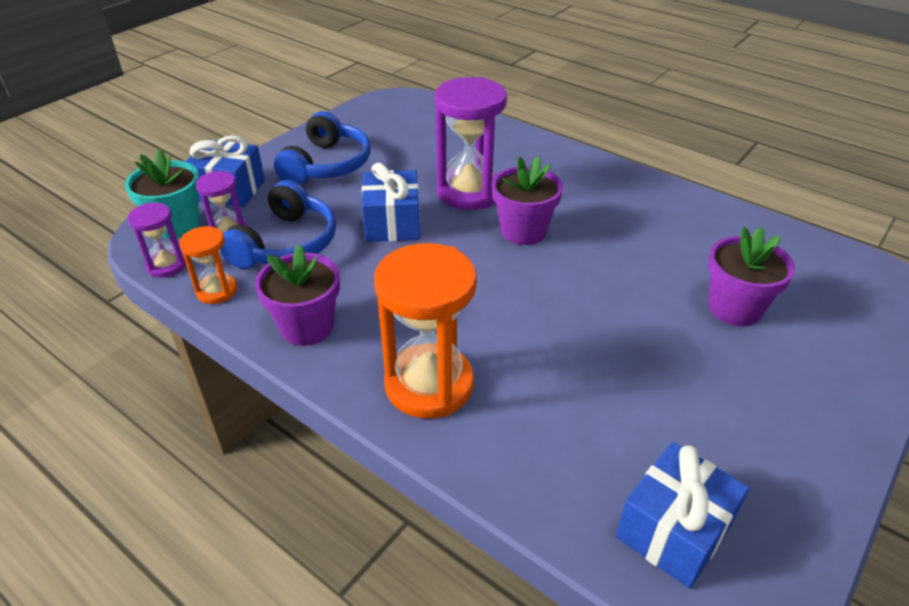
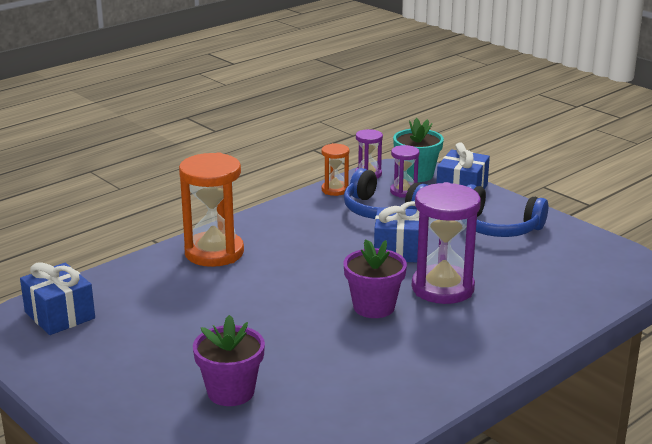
camera: 100 degrees right, 15 degrees down
(307, 327) = (286, 217): purple flower pot -> none

